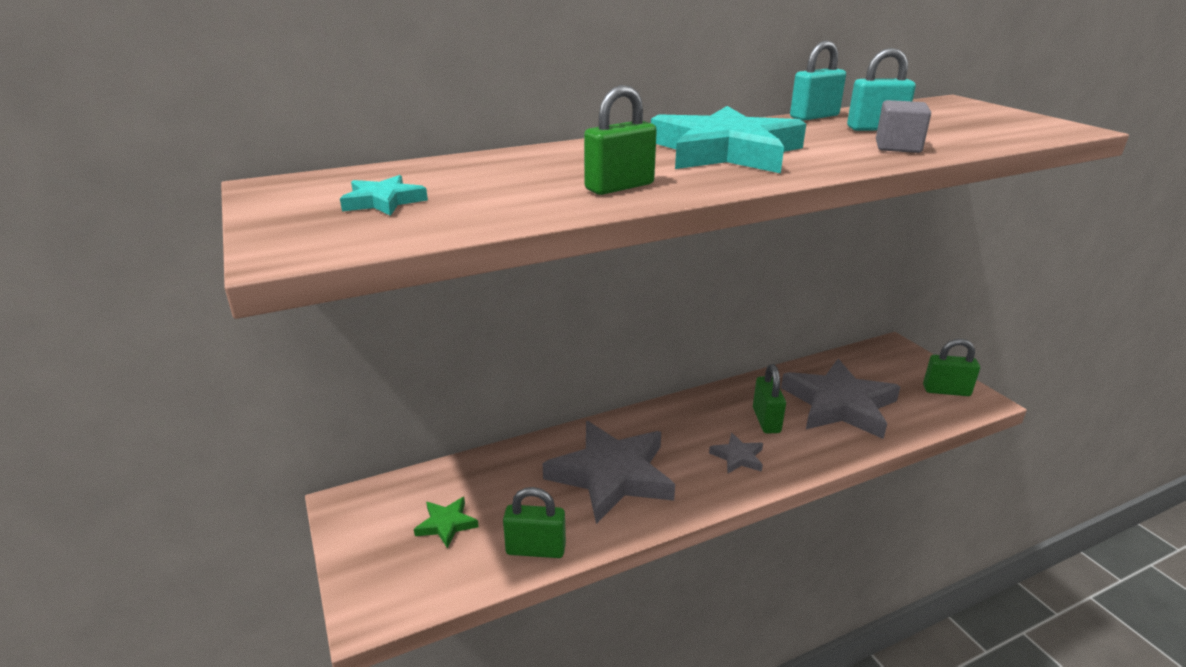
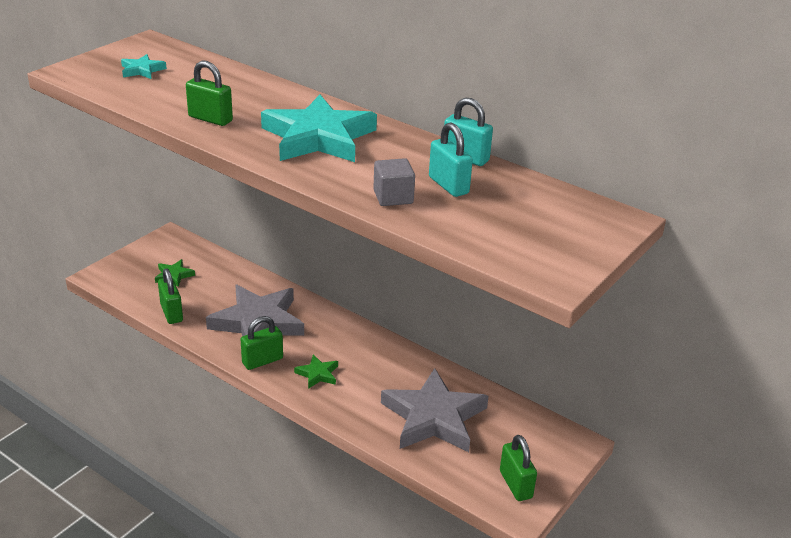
camera: 60 degrees right, 5 degrees up
(738, 457) = (317, 374): grey star -> green star
(766, 420) = (377, 380): green padlock -> green padlock (262, 361)

